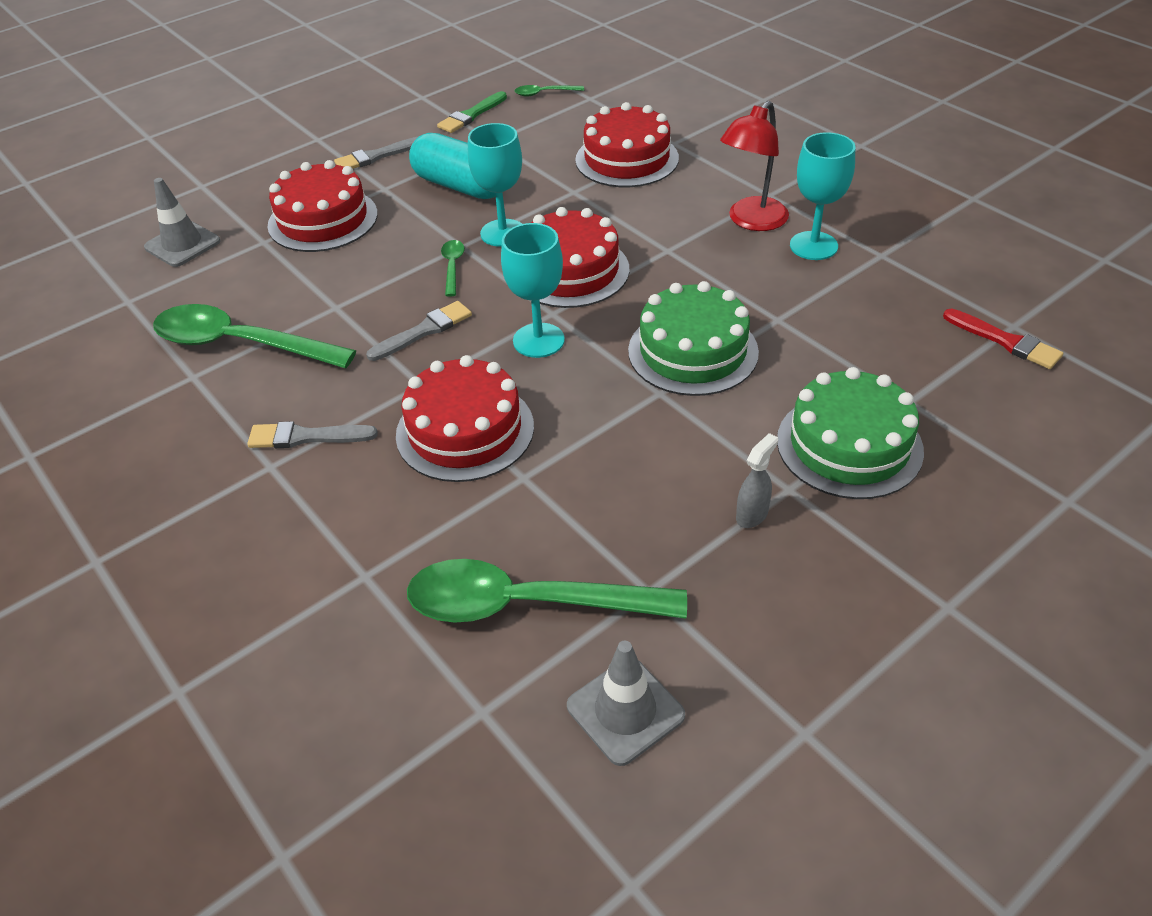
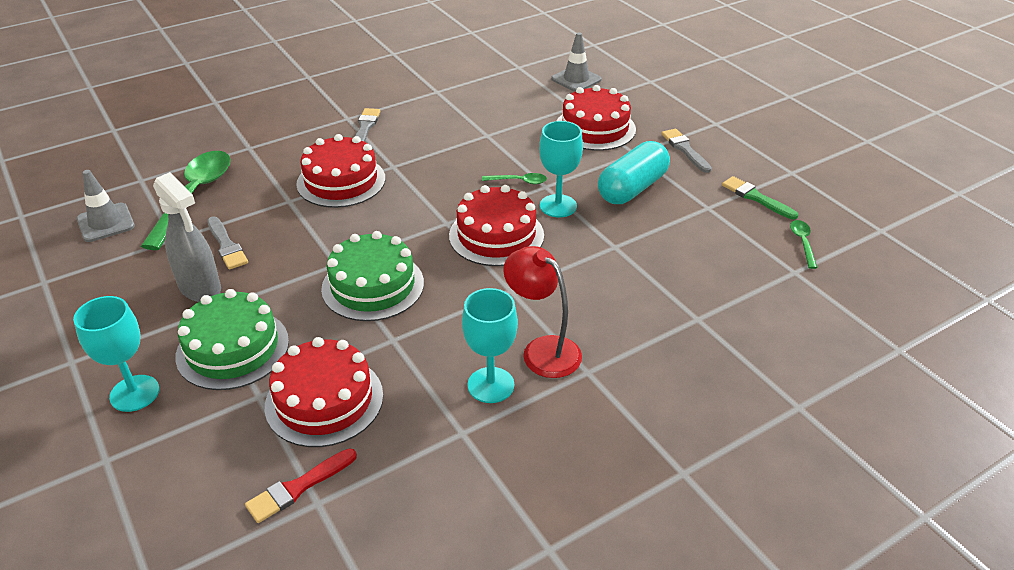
camera: 95 degrees right, 5 degrees down
(241, 344) = (460, 104): green spoon -> none
(424, 331) = (447, 168): grey brush -> grey brush (226, 245)
(538, 340) = (417, 214): turquoise goblet -> turquoise goblet (134, 393)
(627, 159) = (667, 283): red cake -> red cake (324, 400)
(752, 515) = (200, 288): grey spray bottle -> grey spray bottle, size x2.01

